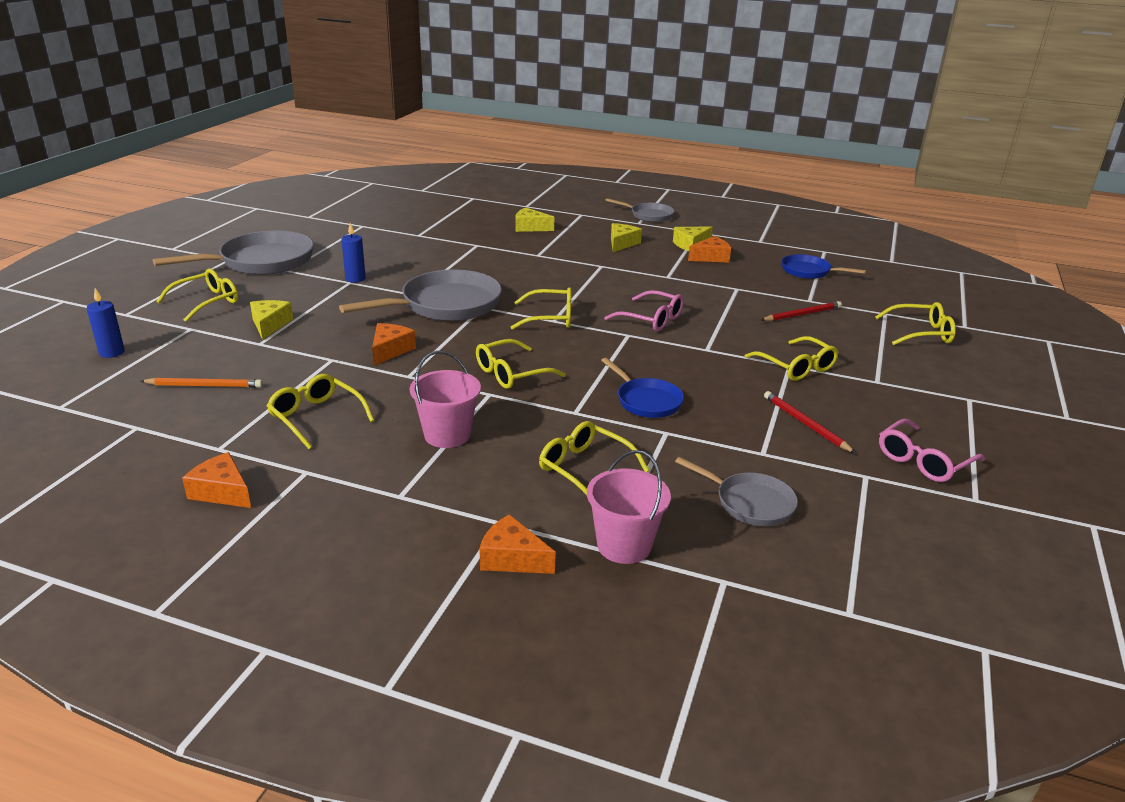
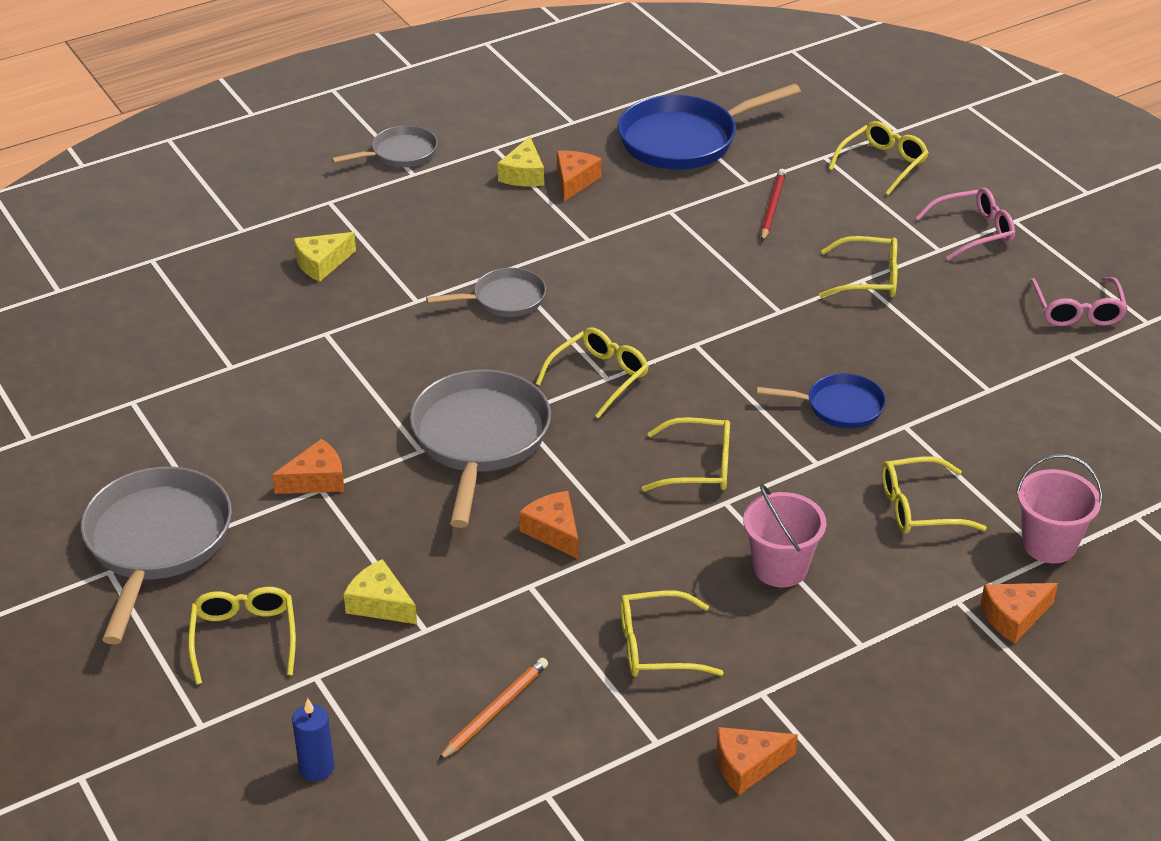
camera: 50 degrees left, 10 degrees up
(355, 279) = (316, 480): blue candle -> orange cheese
(512, 373) = (698, 466): yellow glasses -> yellow glasses turned 90 degrees counterclockwise
(622, 244) = (460, 221): yellow cheese -> none
(651, 319) = (677, 310): pink glasses -> pink glasses (972, 232)
(750, 503) = (1051, 441): grey pan -> grey pan (504, 299)
(805, 424) = (967, 337): red pencil -> none
(809, 271) = (684, 140): blue pan -> blue pan, size x1.81

